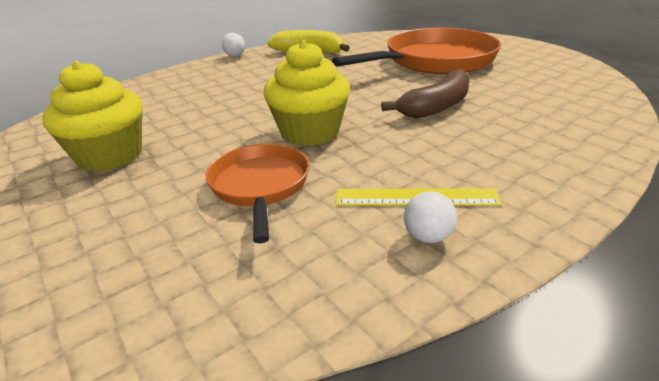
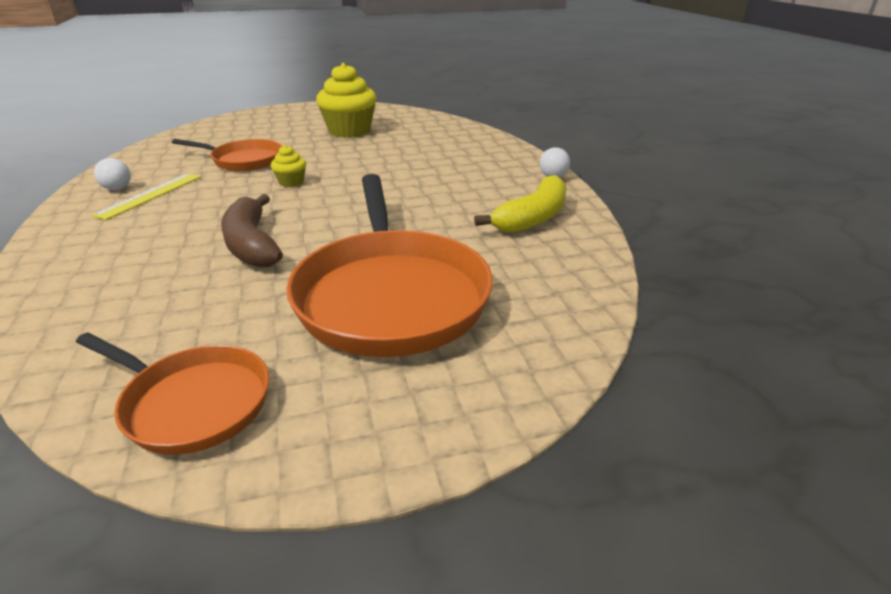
camera: 110 degrees right, 0 degrees up
(310, 132) = (291, 182): yellow cupcake -> yellow cupcake, size x0.47
(563, 71) = (192, 403): none -> orange pan

